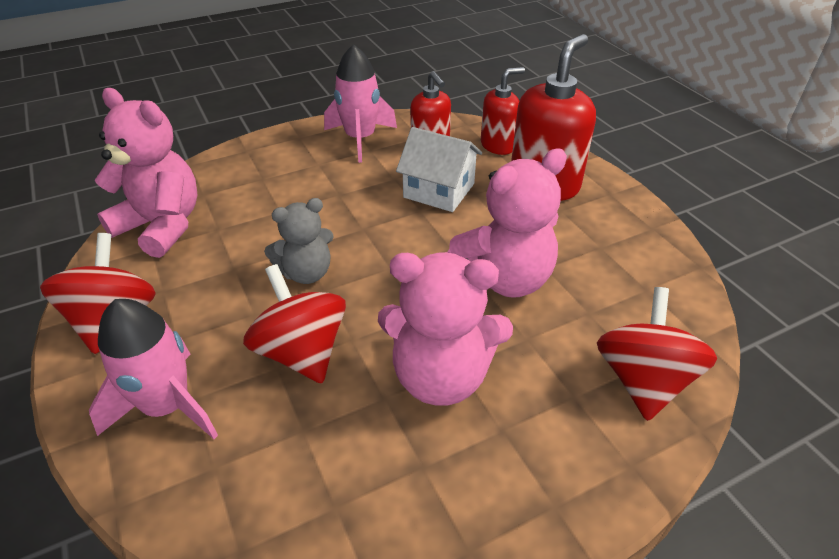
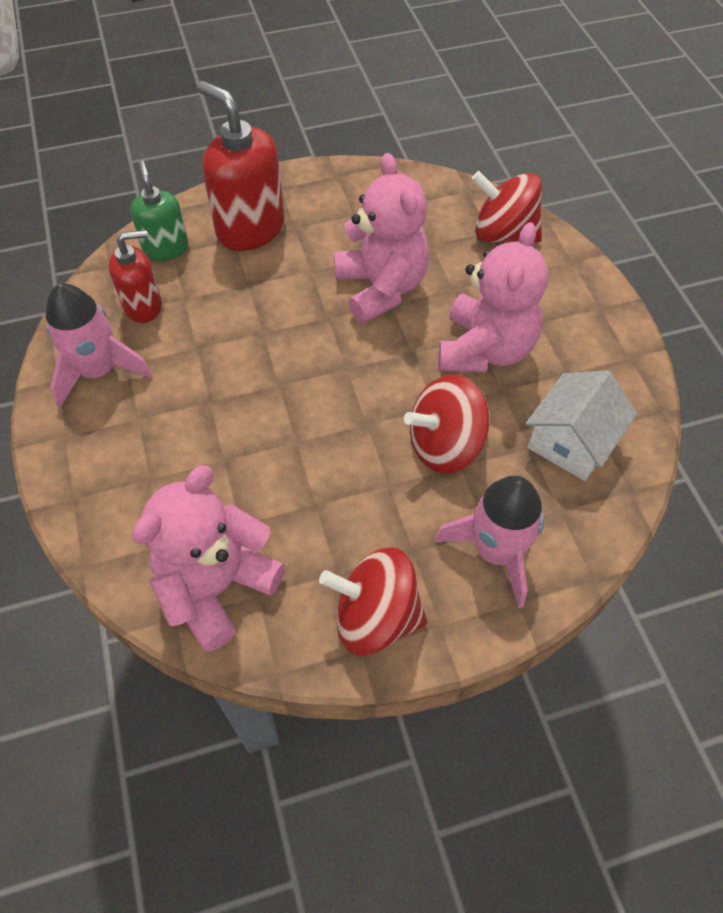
camera: 80 degrees left, 15 degrees up
(306, 273) = (338, 438): grey teddy bear -> none
(439, 190) = (233, 312): white house -> white house (571, 441)
(498, 145) = (166, 248): red soap dispenser -> green soap dispenser

